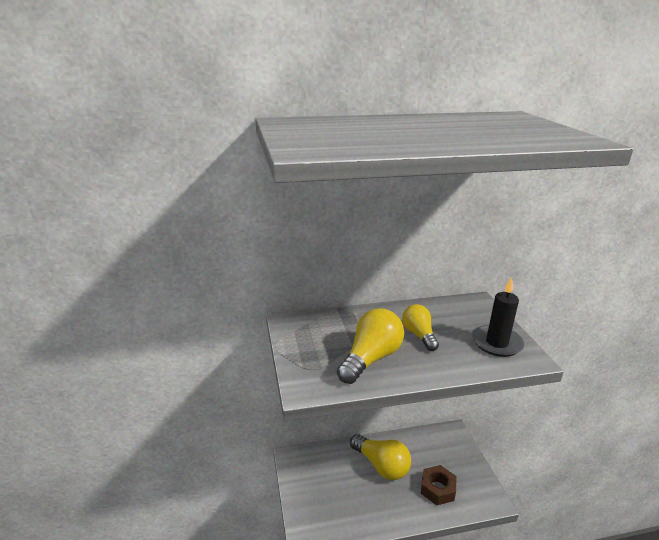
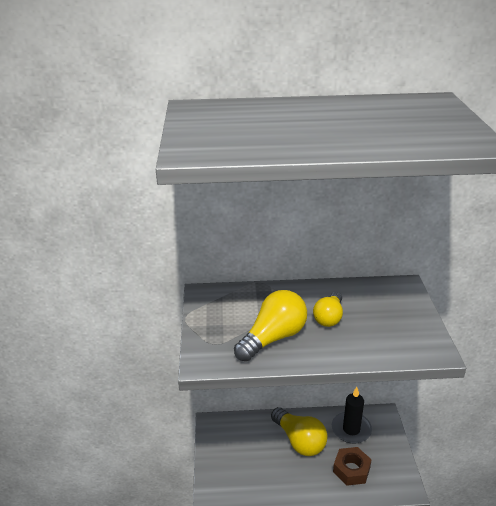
camera: 10 degrees right, 5 degrees up
(419, 335) = (329, 317): yellow light bulb -> yellow light bulb turned 150 degrees counterclockwise
(497, 343) = (407, 332): black candle -> black candle (351, 429)

